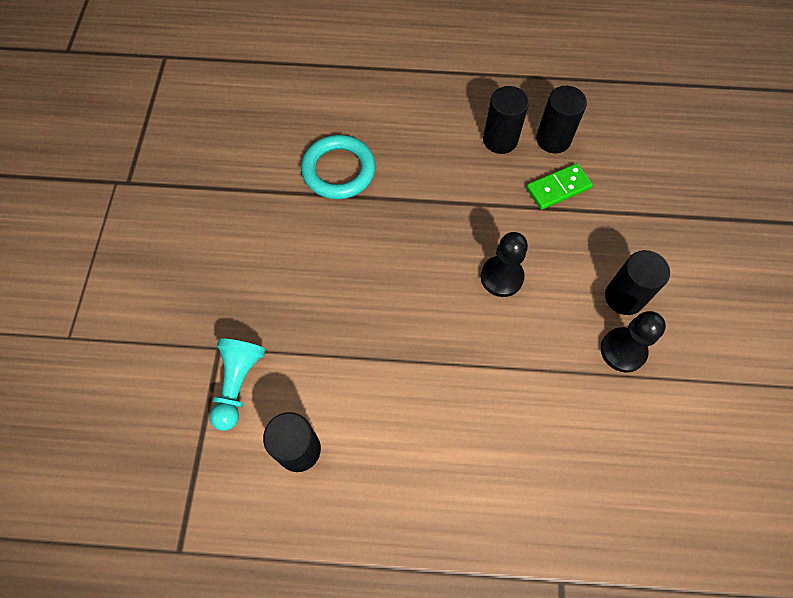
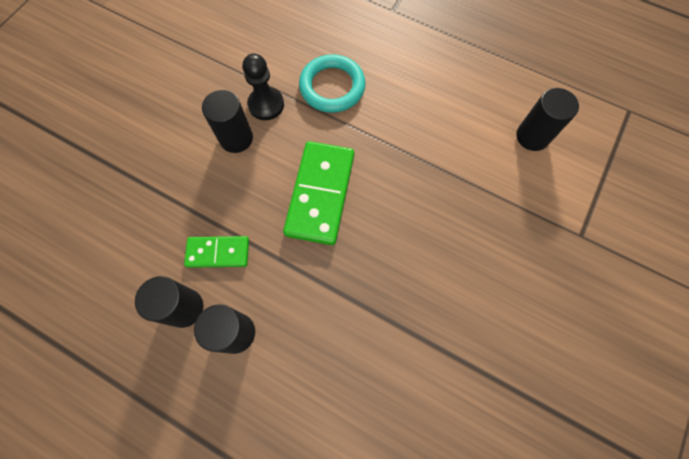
camera: 155 degrees left, 5 degrees up
(238, 384) = (570, 200): turquoise pawn -> none
(338, 170) = (418, 374): turquoise ring -> turquoise ring (332, 87)
(501, 277) = (320, 194): black pawn -> green domino

